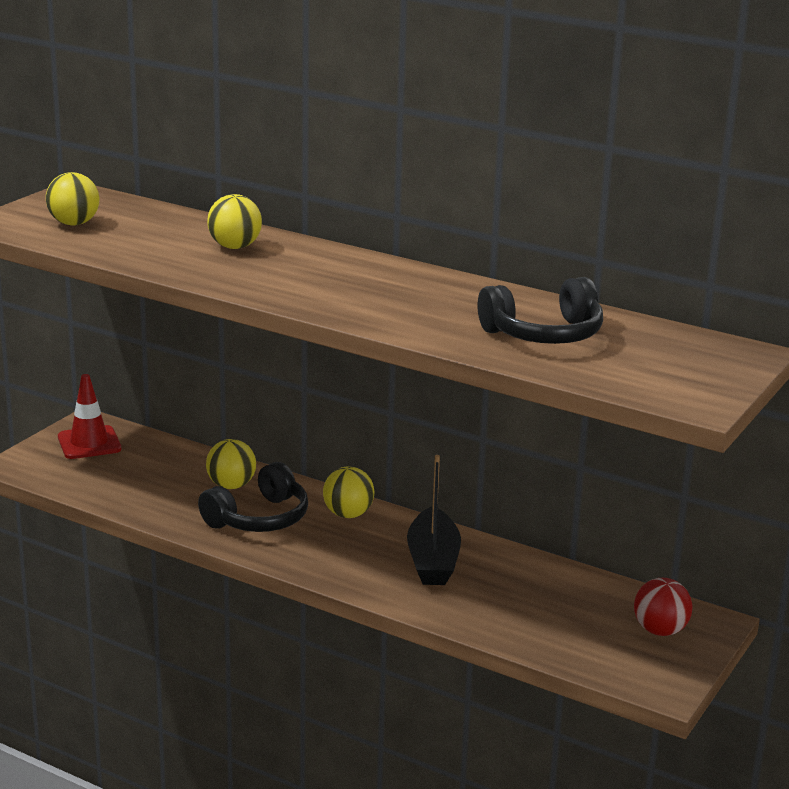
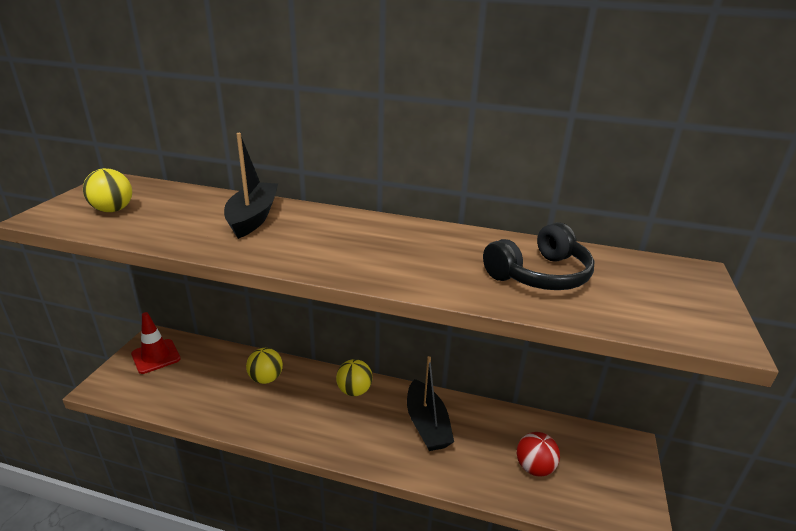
camera: 15 degrees left, 5 degrees up
(235, 247) = (253, 218): yellow ball -> black boat
(259, 518) = (293, 407): black headphones -> none
(660, 630) = (604, 462): red ball -> red ball (534, 467)

